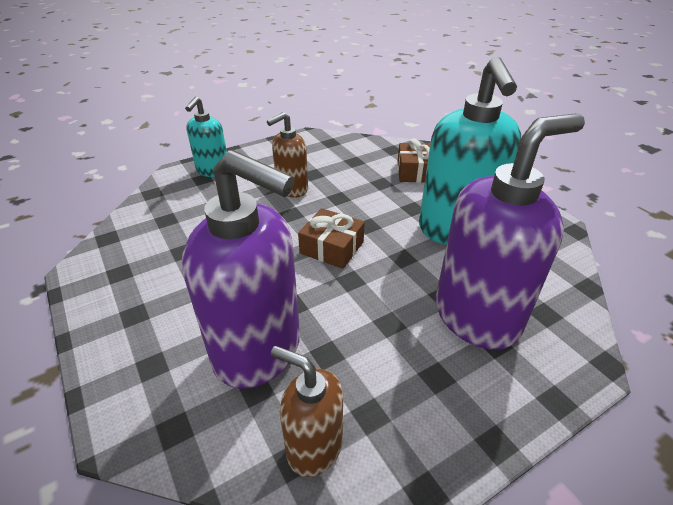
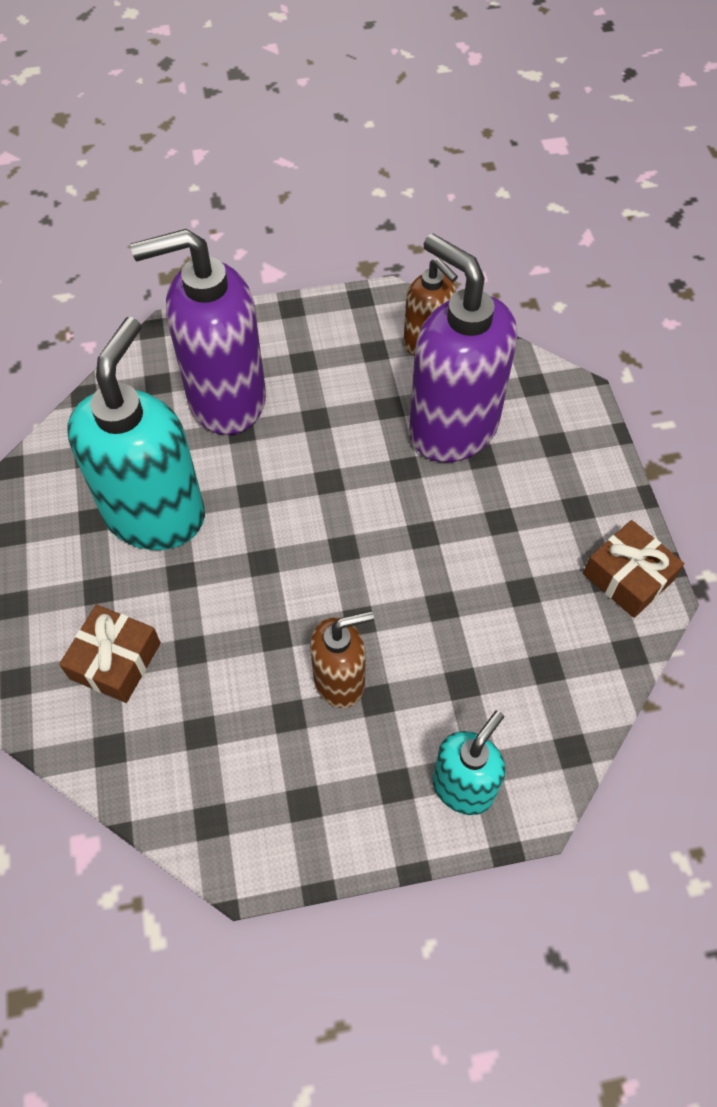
camera: 160 degrees left, 20 degrees up
(332, 247) = (329, 535): brown gift -> brown gift (628, 577)

